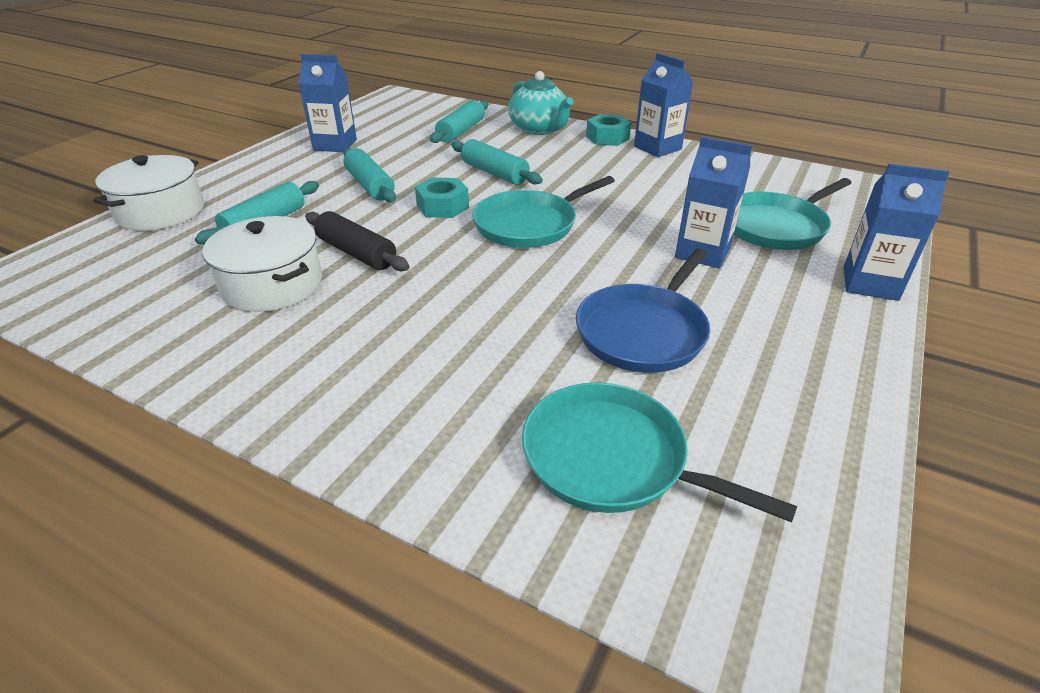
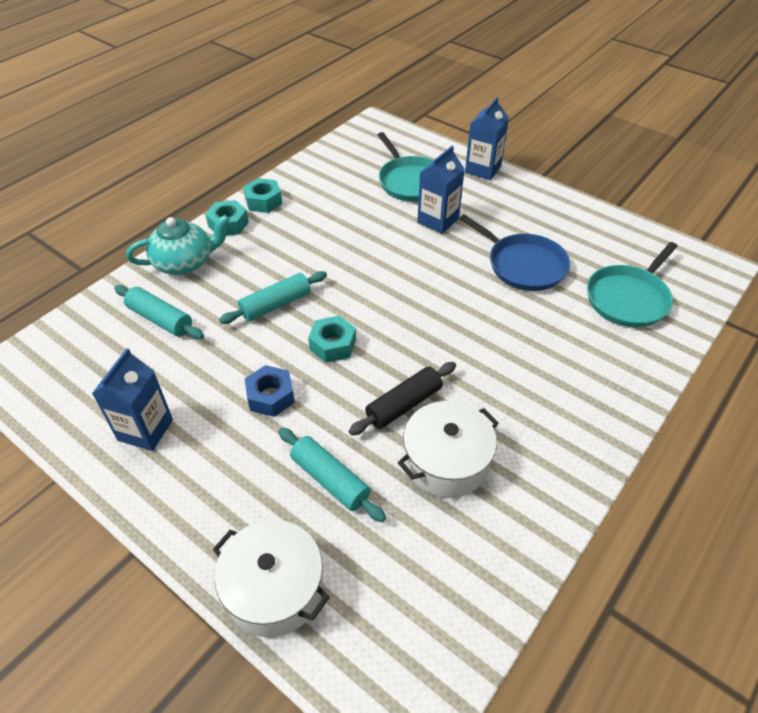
camera: 80 degrees left, 10 degrees up
(370, 185) = (270, 396): turquoise rolling pin -> blue nut
(529, 224) = (379, 295): turquoise pan -> none
(657, 148) = (263, 201): blue carton -> turquoise nut

